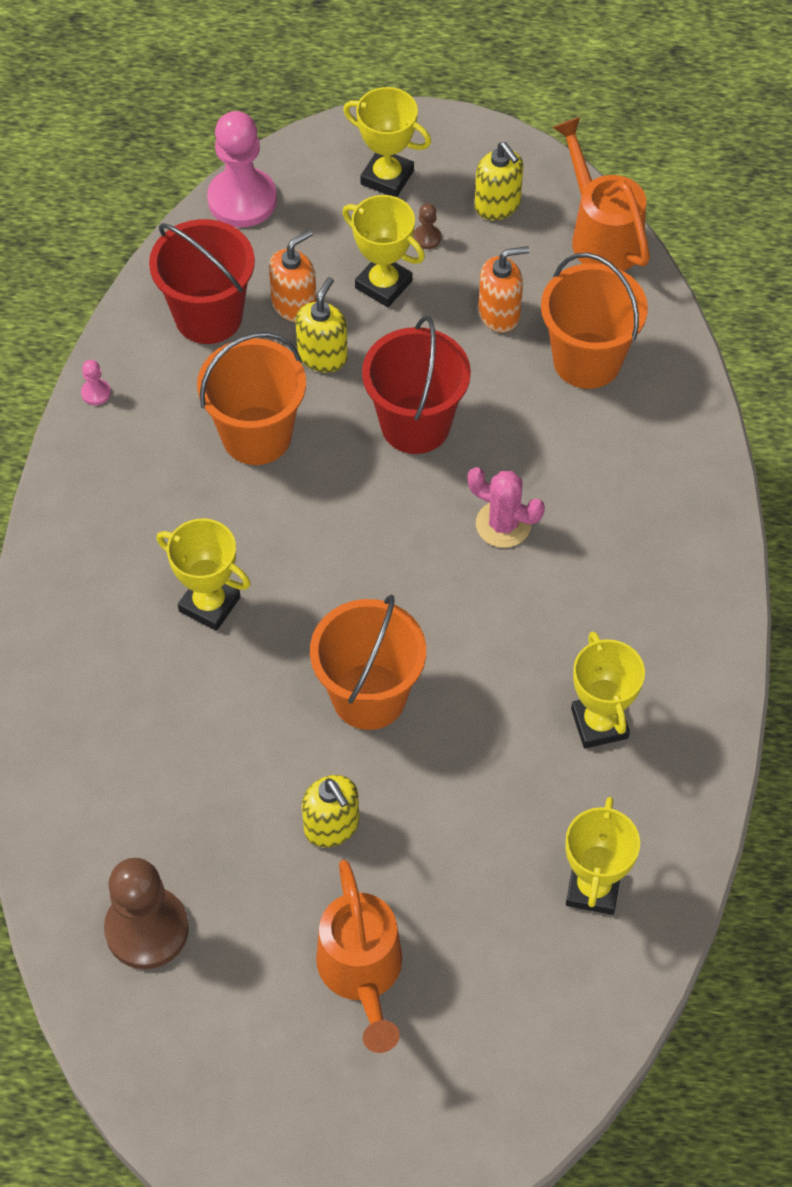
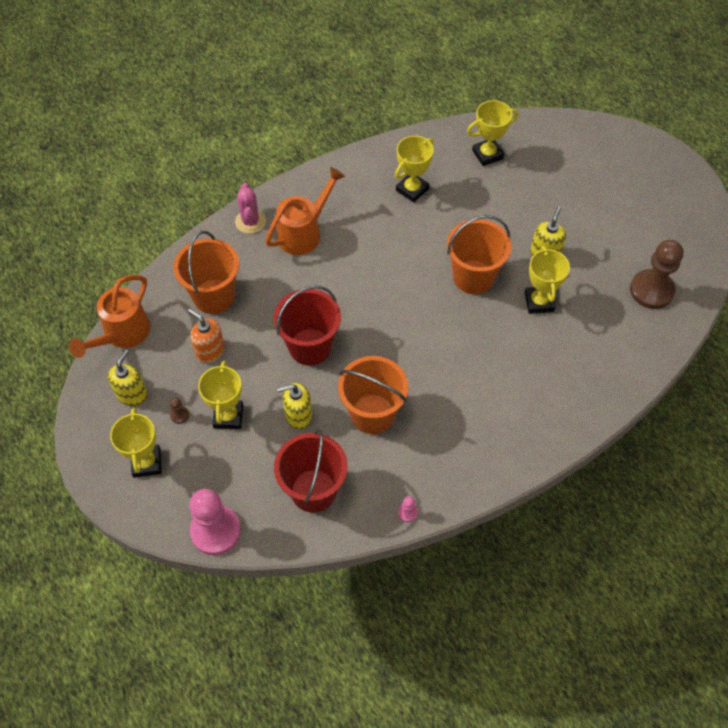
camera: 125 degrees left, 0 degrees up
(209, 604) = (484, 370): yellow trophy -> yellow trophy (539, 302)
(294, 305) = (273, 451): orange soap dispenser -> none
(362, 973) = (594, 207): orange watering can -> orange watering can (304, 233)
(503, 524) = (339, 278): pink cactus -> pink cactus (250, 221)

